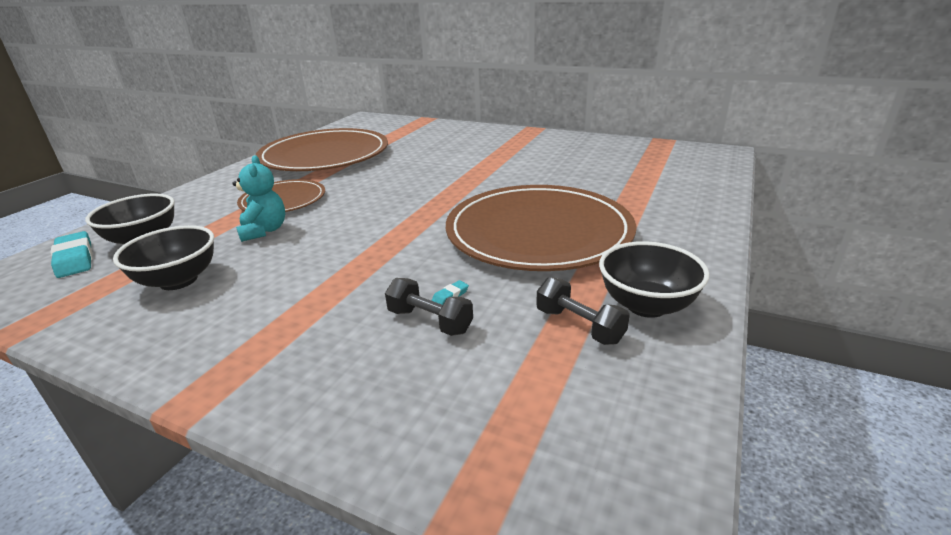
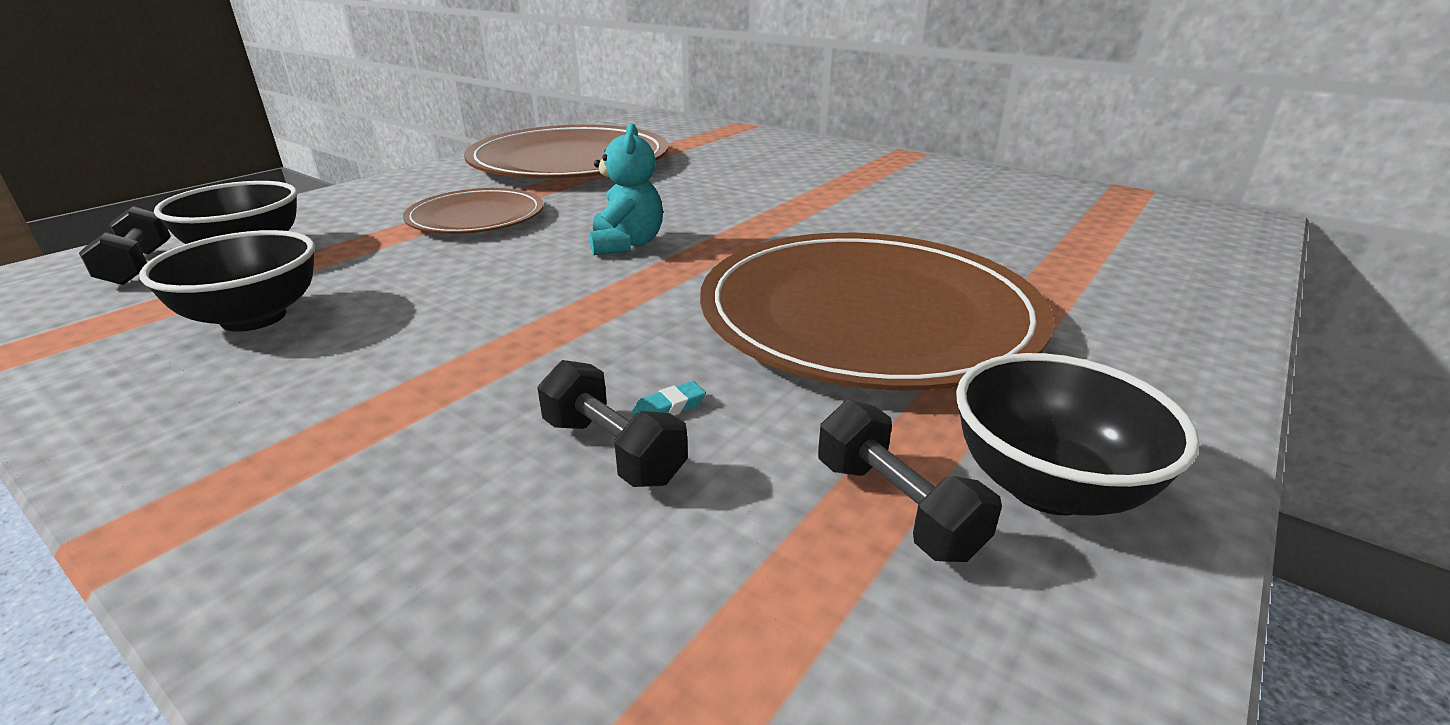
camera: 10 degrees right, 0 degrees up
(75, 259) = (138, 266): turquoise eraser -> black dumbbell
(264, 231) = (423, 258): turquoise teddy bear -> turquoise teddy bear (627, 244)

